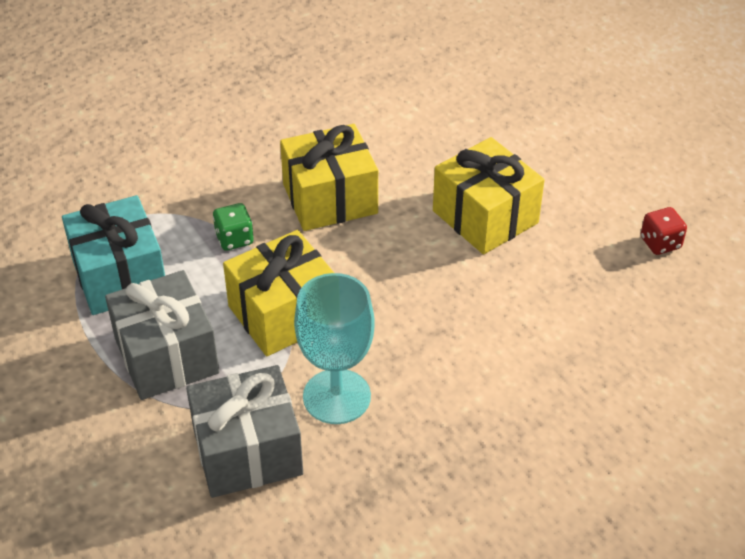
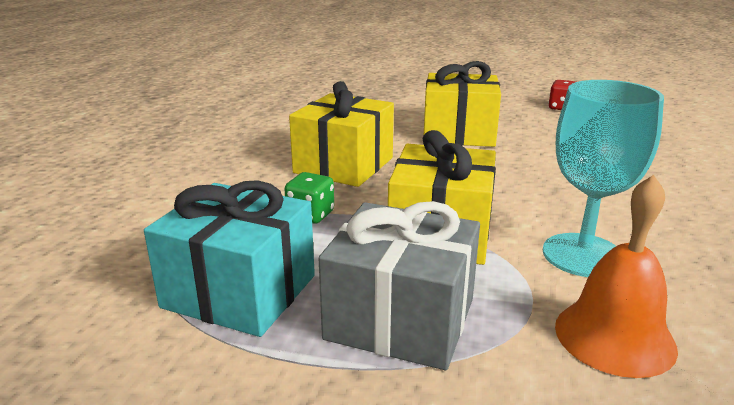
camera: 45 degrees left, 20 degrees down
(247, 452) = (614, 336): grey gift -> orange bell

